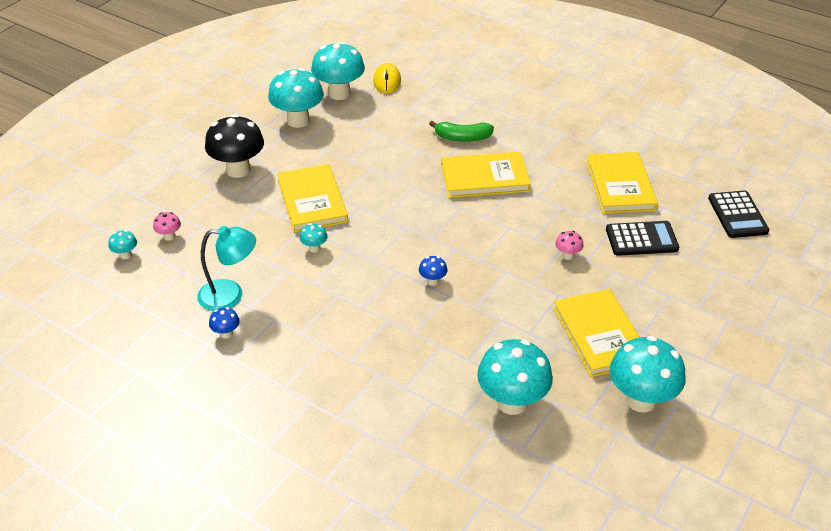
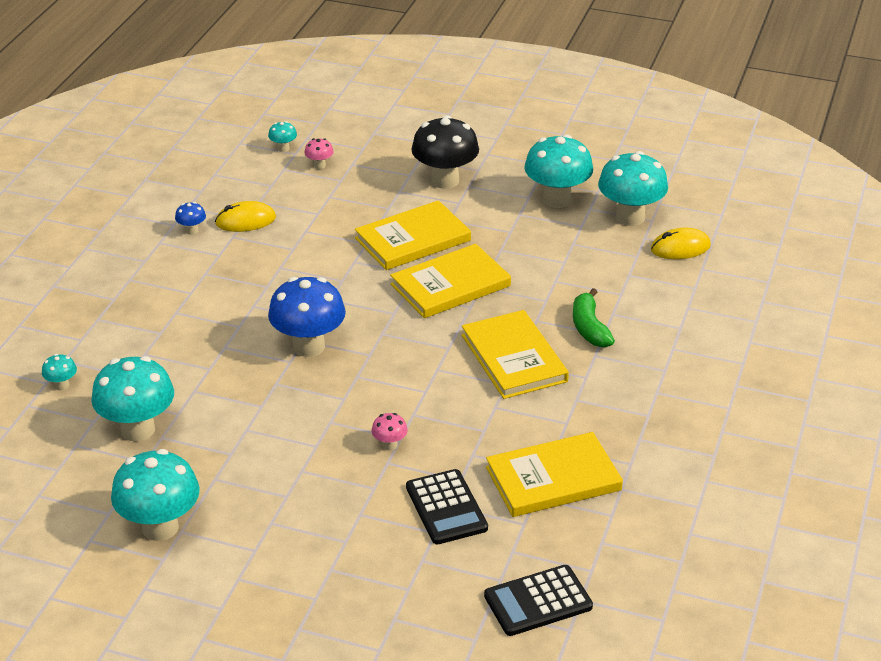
camera: 75 degrees right, 5 degrees down
(230, 295) = (245, 221): turquoise lamp -> yellow mouse
(314, 248) = (334, 257): turquoise mushroom -> turquoise mushroom (61, 385)
(432, 281) = (309, 346): blue mushroom -> blue mushroom, size x2.27
(600, 335) = (256, 486): yellow book -> yellow book (450, 285)

